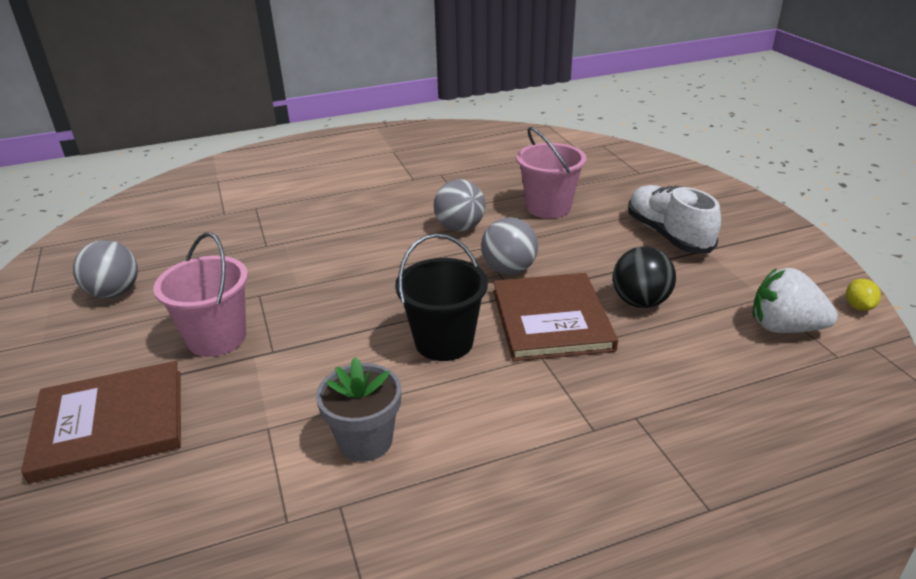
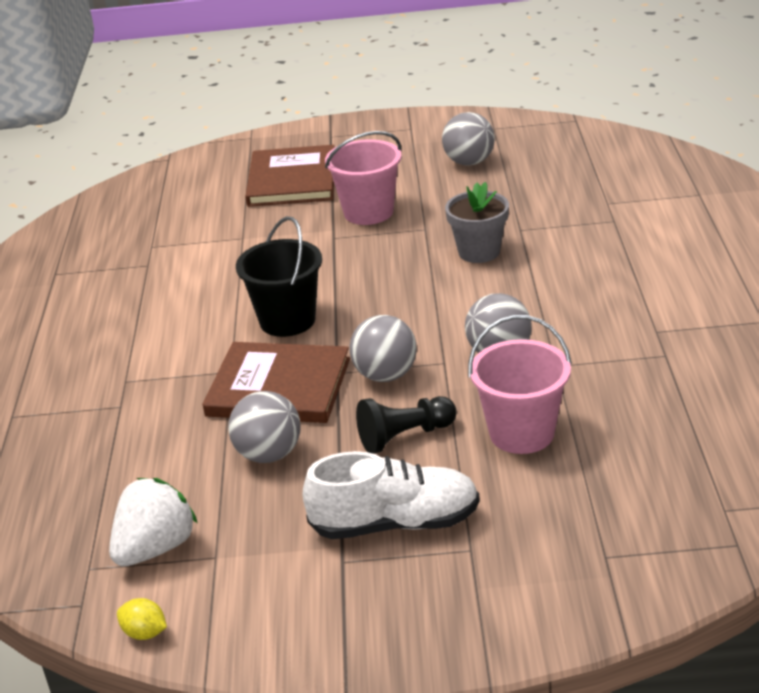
camera: 110 degrees right, 0 degrees up
(365, 441) = (197, 276): grey flower pot -> grey flower pot (479, 252)
(579, 247) = (404, 436): none -> black pawn
(640, 302) = (269, 454): black ball -> grey ball

